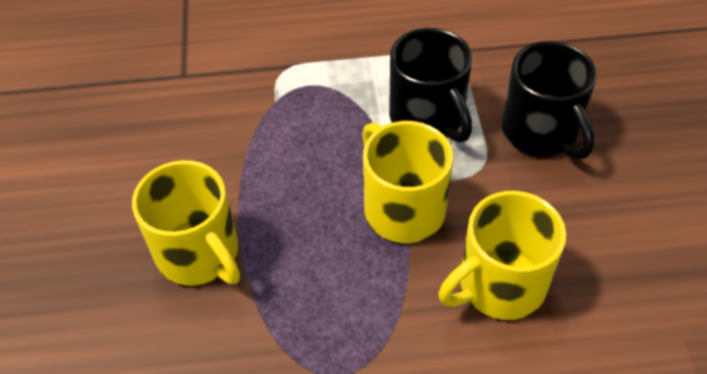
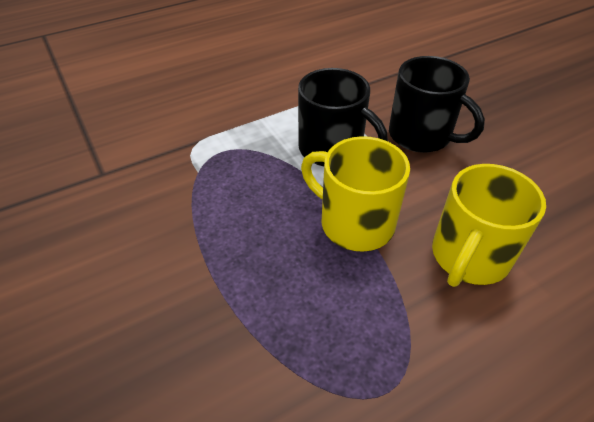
camera: 25 degrees left, 5 degrees down
(199, 254) = (191, 326): yellow mug -> none

